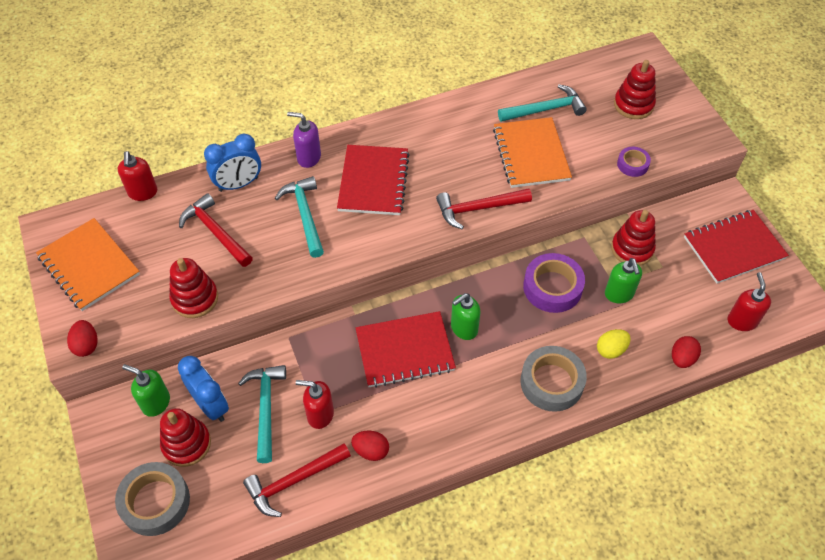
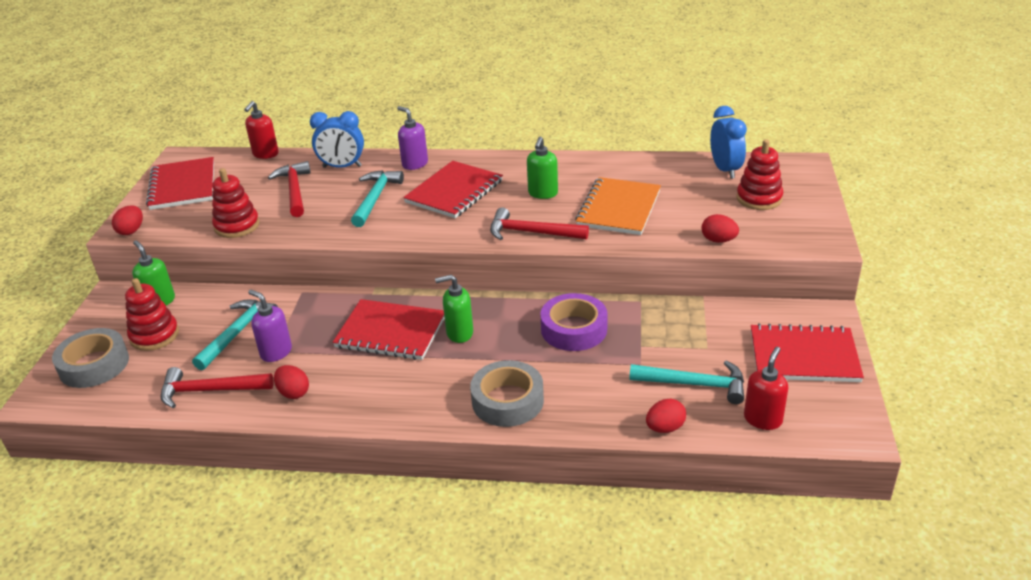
camera: 30 degrees right, 20 degrees down
(89, 265) = (183, 186): orange notebook -> red notebook
(211, 405) = (197, 317): blue clock -> blue clock (725, 170)
(320, 414) = (276, 352): red soap dispenser -> purple soap dispenser
(545, 109) = (662, 182): turquoise hammer -> turquoise hammer (695, 384)
(611, 350) = (592, 395): yellow egg -> none
(619, 294) = (639, 355): green soap dispenser -> green soap dispenser (543, 193)
(632, 164) = (718, 240): purple tape -> red egg
(632, 249) = (684, 324): red stacking toy -> none

